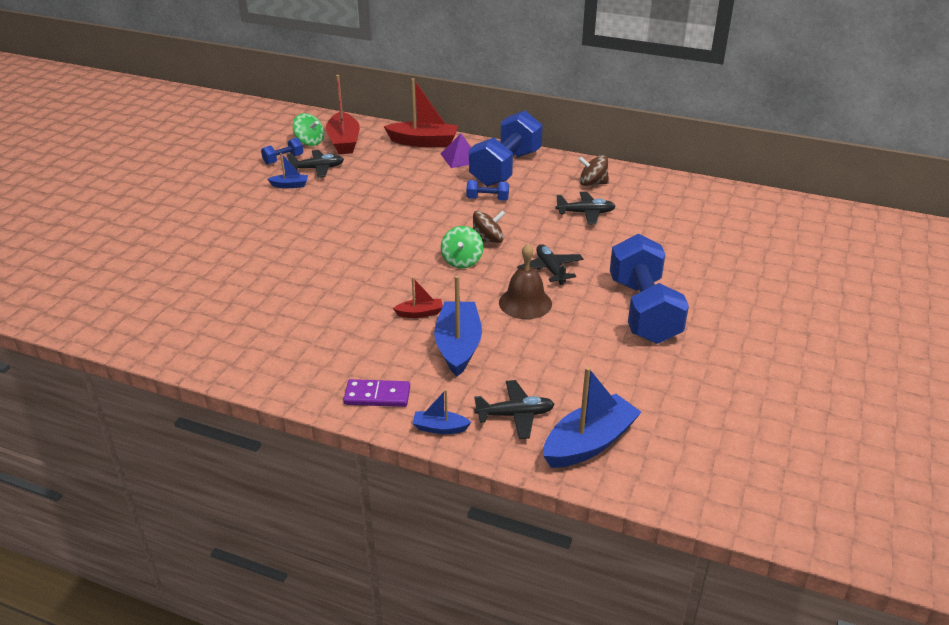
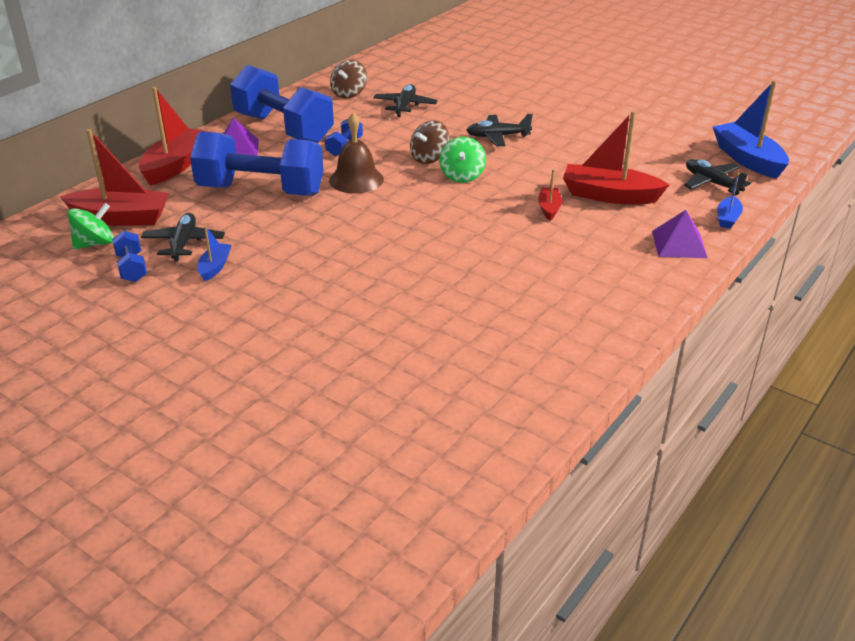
camera: 75 degrees left, 0 degrees up
(377, 395) = (679, 244): purple domino -> purple pyramid
(458, 346) = (609, 195): blue boat -> red boat
(462, 261) = (462, 176): green spinning top -> green spinning top turned 75 degrees clockwise
(488, 240) = (429, 158): brown spinning top -> brown spinning top turned 135 degrees counterclockwise
(515, 415) = (712, 183): black plane -> black plane turned 45 degrees counterclockwise
(525, 303) = (548, 156): brown bell -> brown bell (356, 179)
(643, 311) = (577, 110): blue dumbbell -> blue dumbbell (261, 191)

